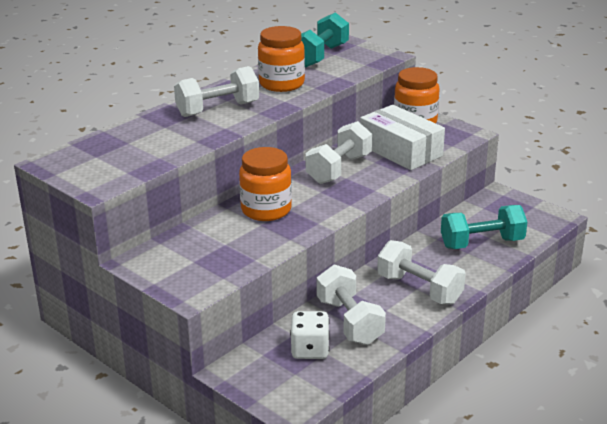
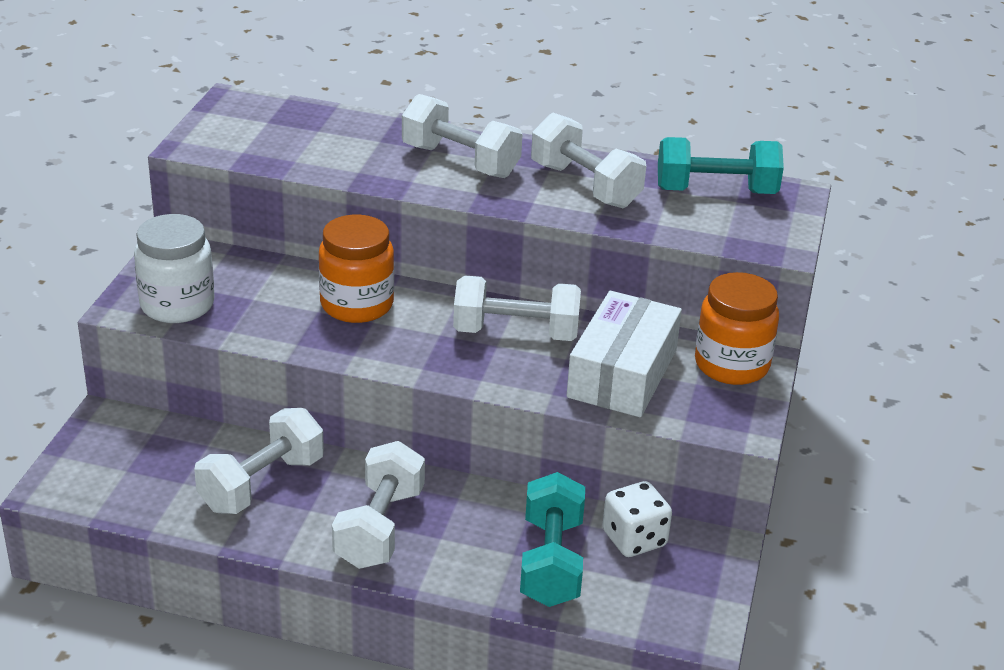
camera: 60 degrees right, 5 degrees up
(206, 273) = (177, 305): none -> white jar
(281, 84) = (585, 185): orange jar -> white dumbbell
(310, 350) = (180, 468): white dice -> white dice (634, 539)
(482, 243) = (551, 562): turquoise dumbbell -> turquoise dumbbell turned 45 degrees clockwise

